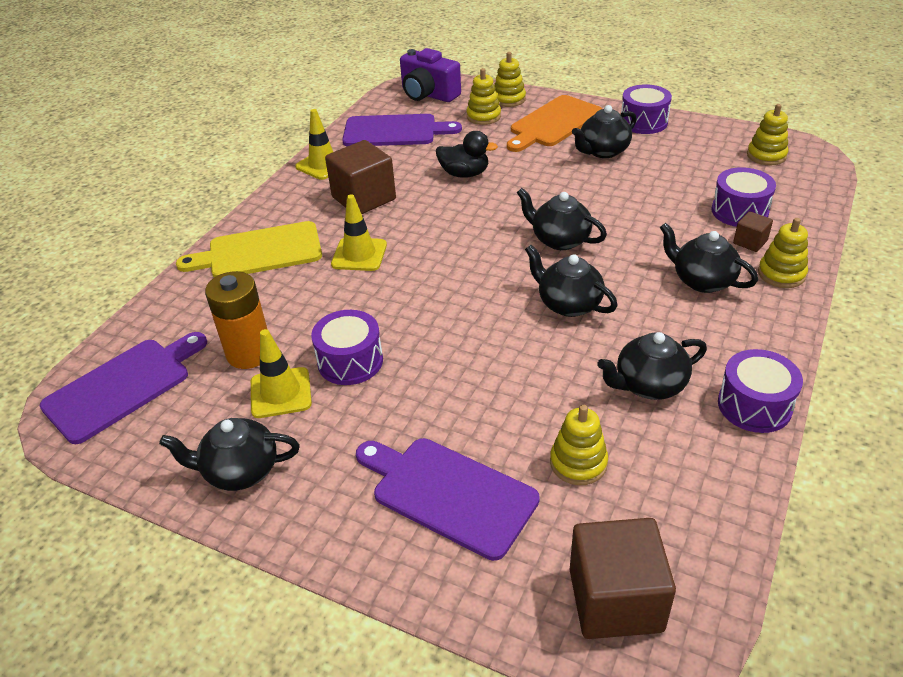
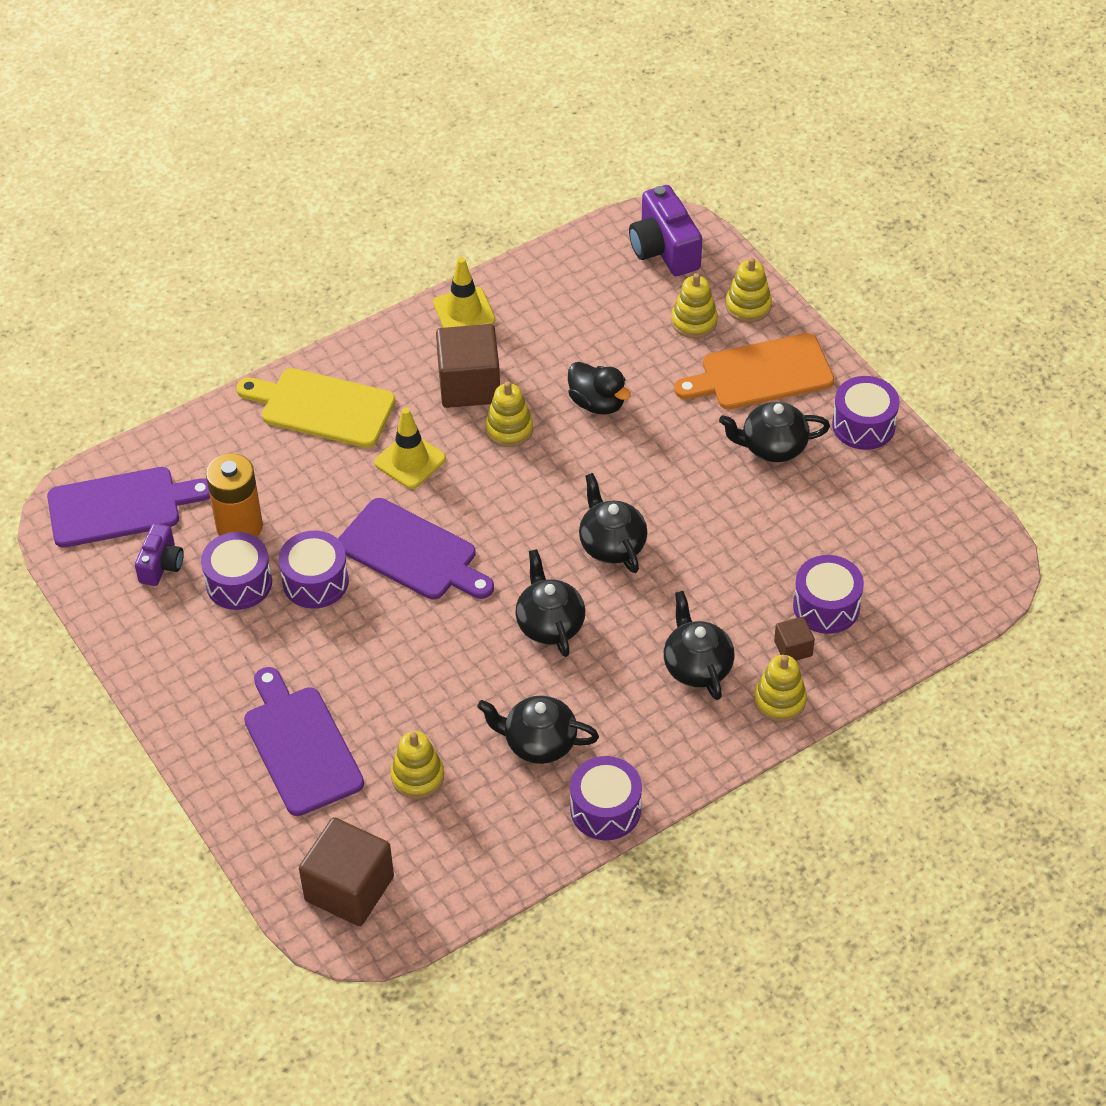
camera: 30 degrees right, 10 degrees up
(194, 412) = (161, 565): none -> purple camera
(240, 471) = (163, 640): black teapot -> none
(281, 393) = (239, 583): yellow traffic cone -> purple drum
(394, 131) = (577, 295): purple cutting board -> purple cutting board (412, 552)
(766, 155) = (943, 548): yellow stacking toy -> yellow stacking toy (509, 429)

